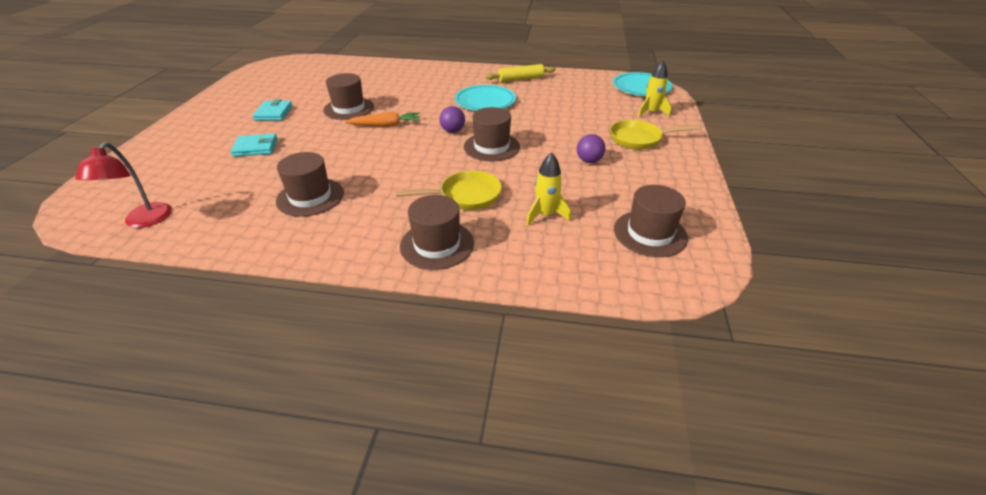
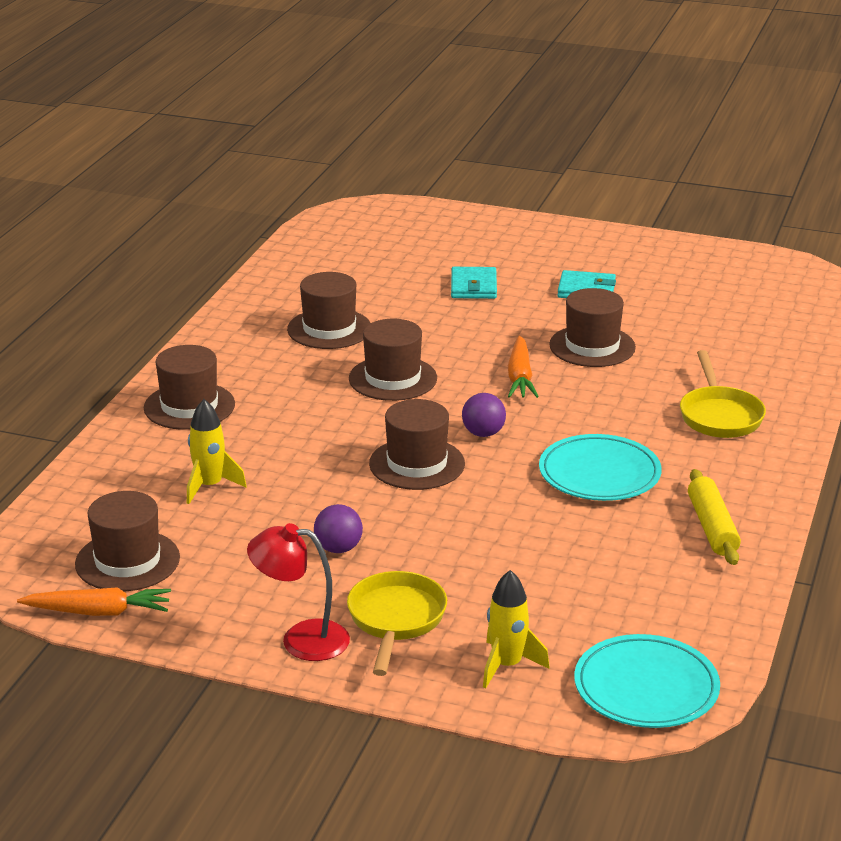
camera: 100 degrees right, 10 degrees down
(144, 221) = (320, 246): red lamp -> red lamp (301, 639)
(388, 164) = (393, 378): none -> brown hat
(465, 196) = (284, 431): yellow pan -> yellow pan (719, 415)
(709, 234) = (99, 612): none -> orange carrot

